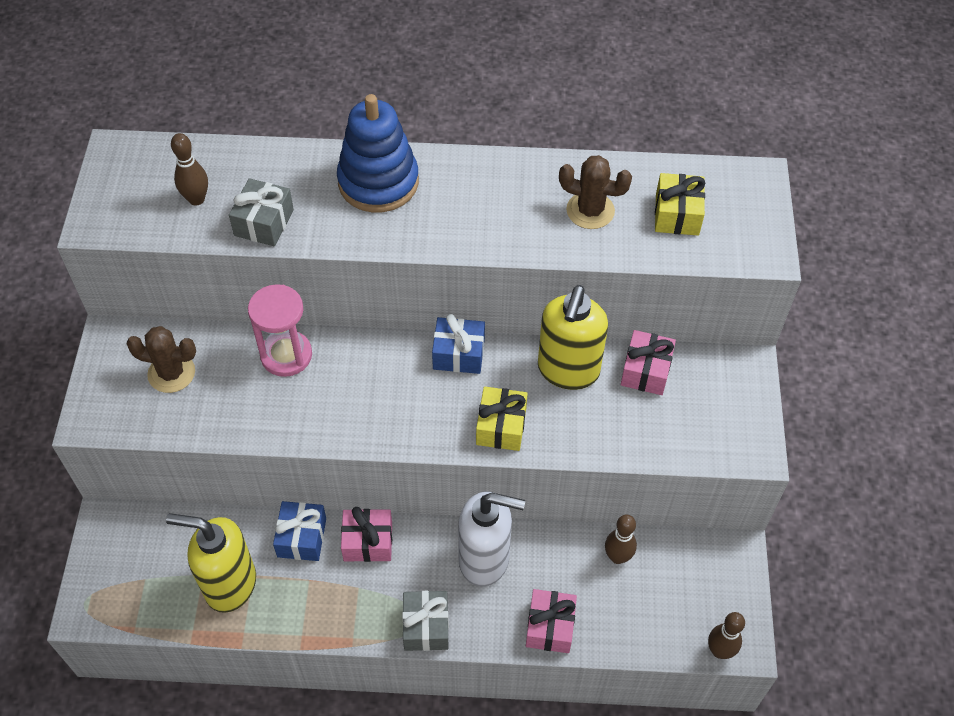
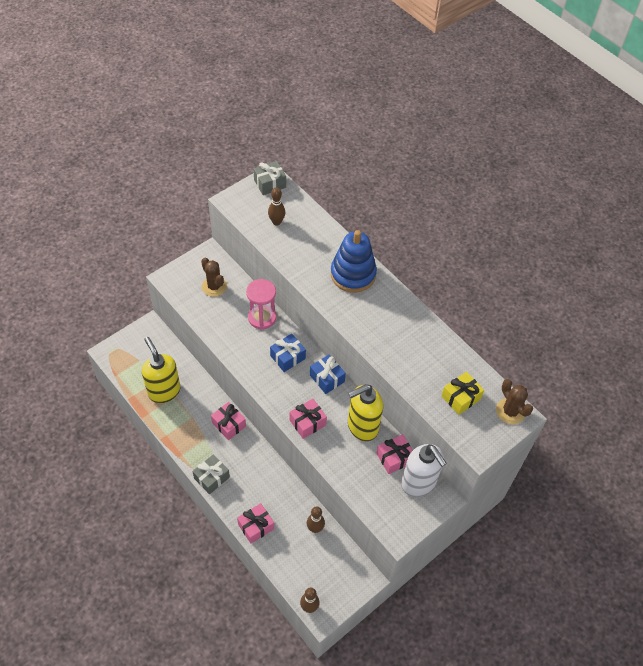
camera: 45 degrees right, 0 degrees up
(264, 223) = (289, 253): grey gift -> grey gift (270, 183)
(302, 537) = (208, 399): blue gift -> blue gift (287, 357)
(485, 559) = (263, 476): white soap dispenser -> white soap dispenser (418, 483)
(501, 426) = (307, 422): yellow gift -> pink gift
(590, 211) = (425, 362): brown cactus -> brown cactus (510, 411)

